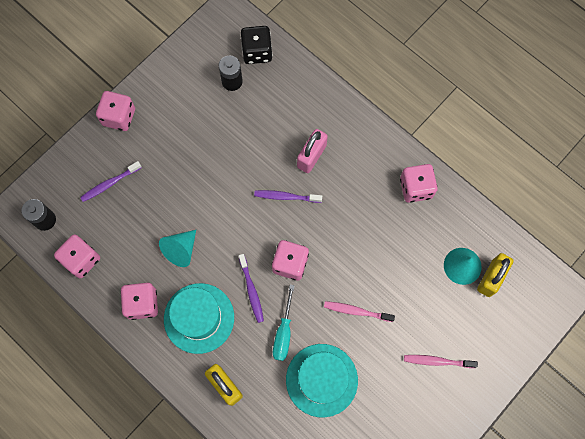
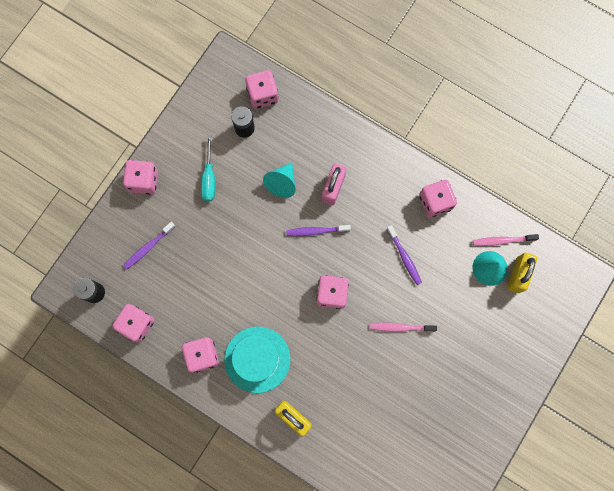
camera: 10 degrees left, 5 degrees up
(181, 250) = (228, 299): turquoise cone -> turquoise cone (282, 183)
(251, 290) = (300, 325): purple toothbrush -> purple toothbrush (404, 257)
(257, 52) = (262, 95): black dice -> pink dice
(283, 333) = (337, 359): turquoise screwdriver -> turquoise screwdriver (209, 178)
(321, 380) = (380, 396): turquoise hat -> none
(437, 361) = (481, 360): pink toothbrush -> pink toothbrush (502, 240)

